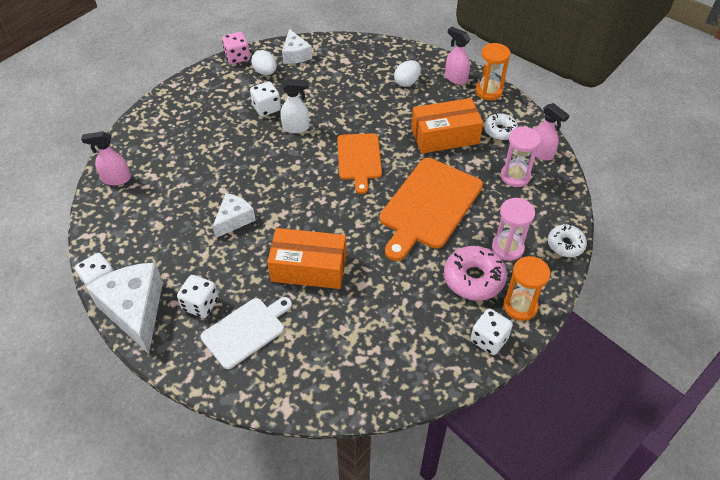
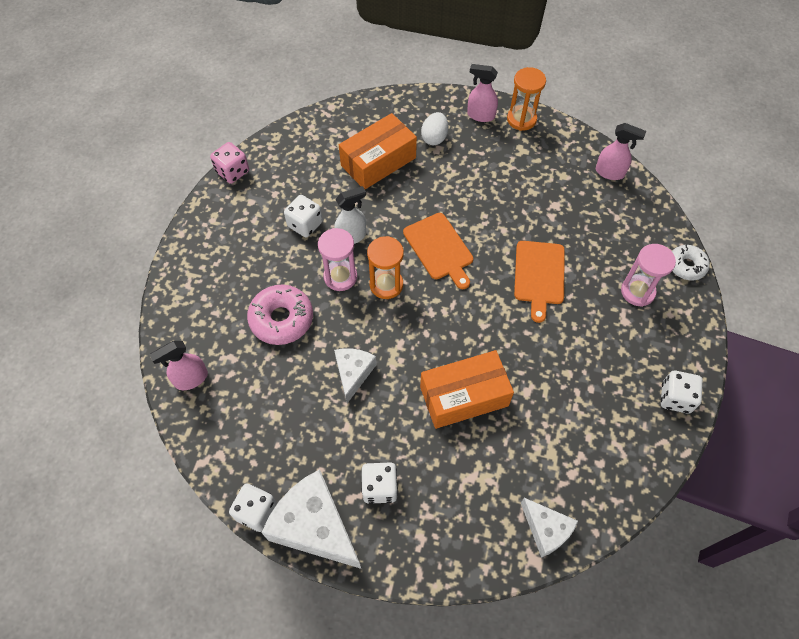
camera: 25 degrees left, 10 degrees up
(246, 331) = (444, 495): white cutting board -> none
(265, 72) = (276, 179): white egg -> none
(295, 55) = (296, 146): white cheese -> white cheese (546, 530)
(429, 206) = (539, 275): orange cutting board -> orange cutting board, size x0.63
(445, 136) = (508, 188): orange box -> orange box (378, 161)
(473, 278) = (626, 339): pink donut -> pink donut (281, 319)
(500, 131) = (558, 162): white donut -> none
(515, 176) = (600, 209): pink hourglass -> pink hourglass (340, 277)
(520, 306) = (683, 350): orange hourglass -> orange hourglass (386, 284)

